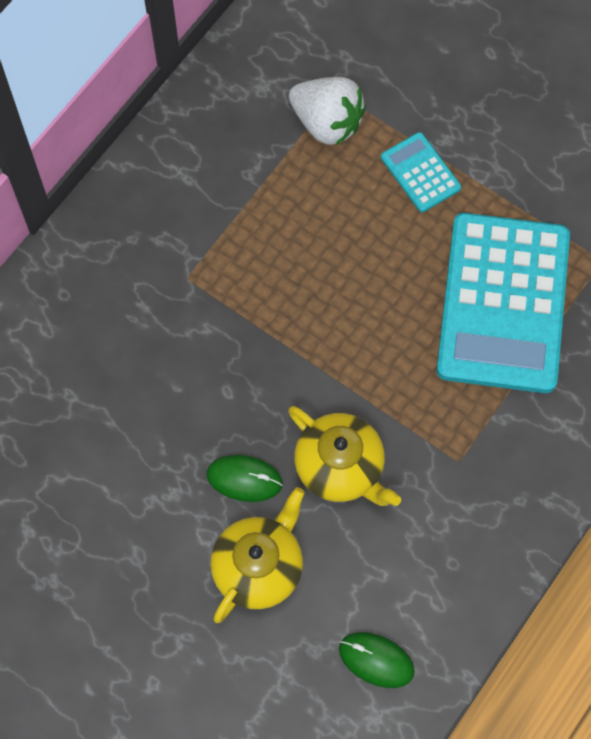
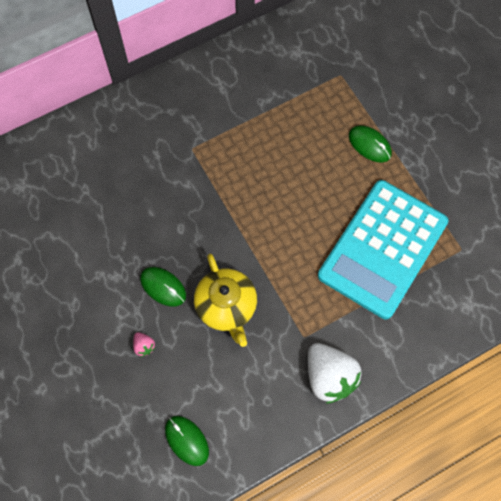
camera: 25 degrees right, 0 degrees up
(259, 567) = (144, 346): yellow teapot -> pink strawberry
(327, 122) = (326, 90): white strawberry -> white strawberry (329, 376)
(420, 173) = (369, 145): turquoise calculator -> green mouse

